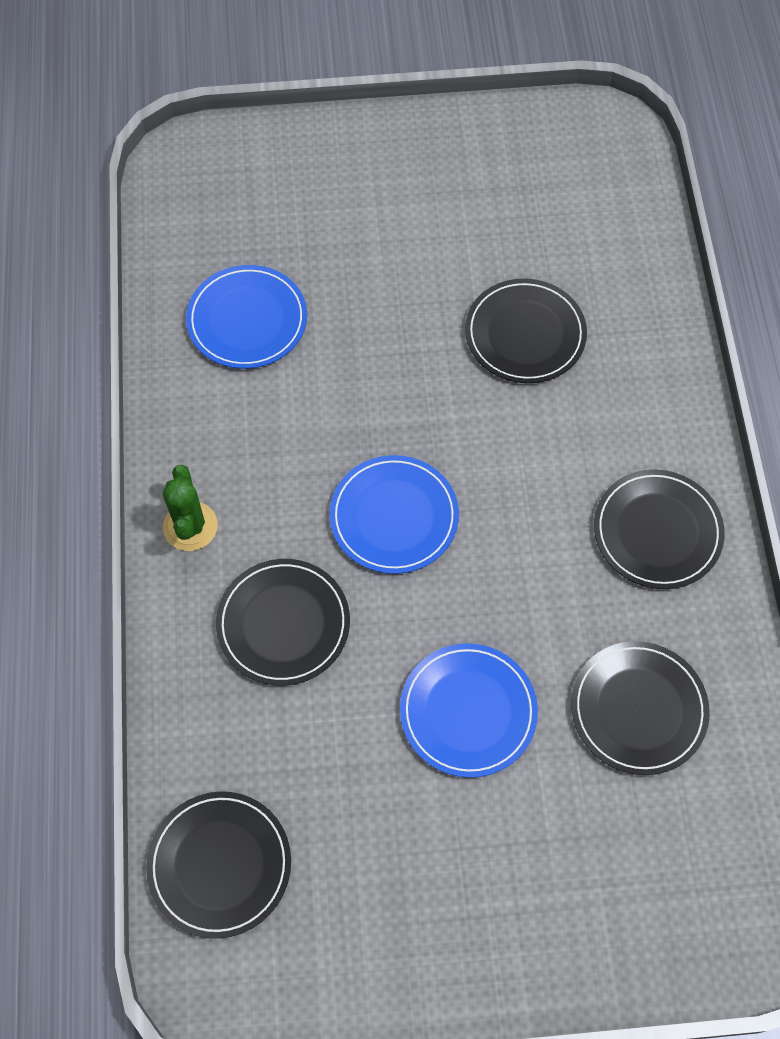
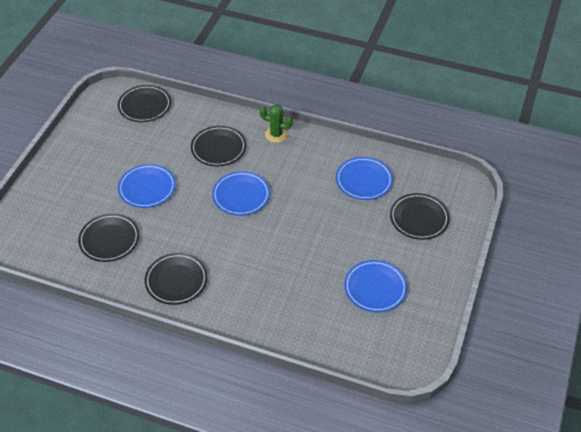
camera: 115 degrees right, 15 degrees down
(489, 219) = (375, 288): none -> blue plate
(525, 334) = (302, 275): black plate -> black plate (419, 218)

